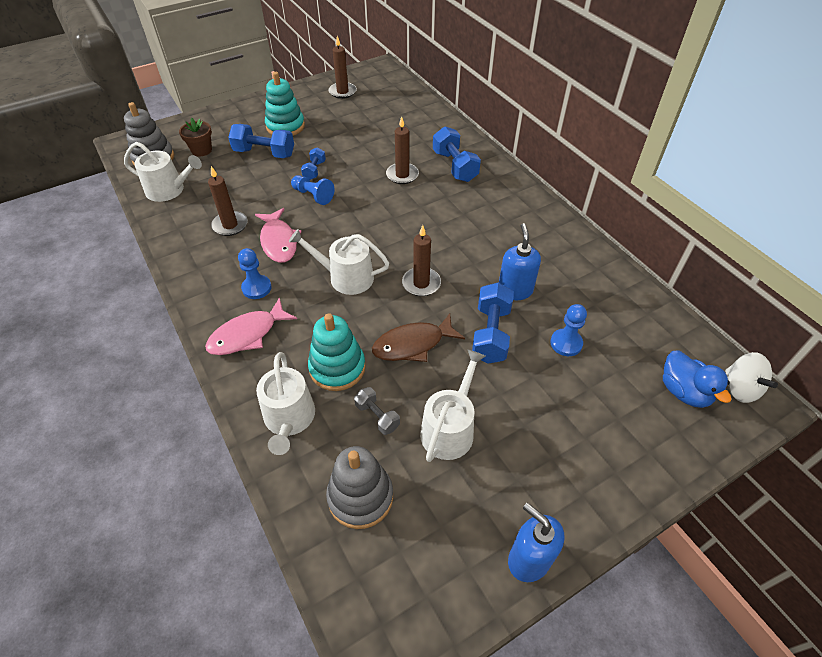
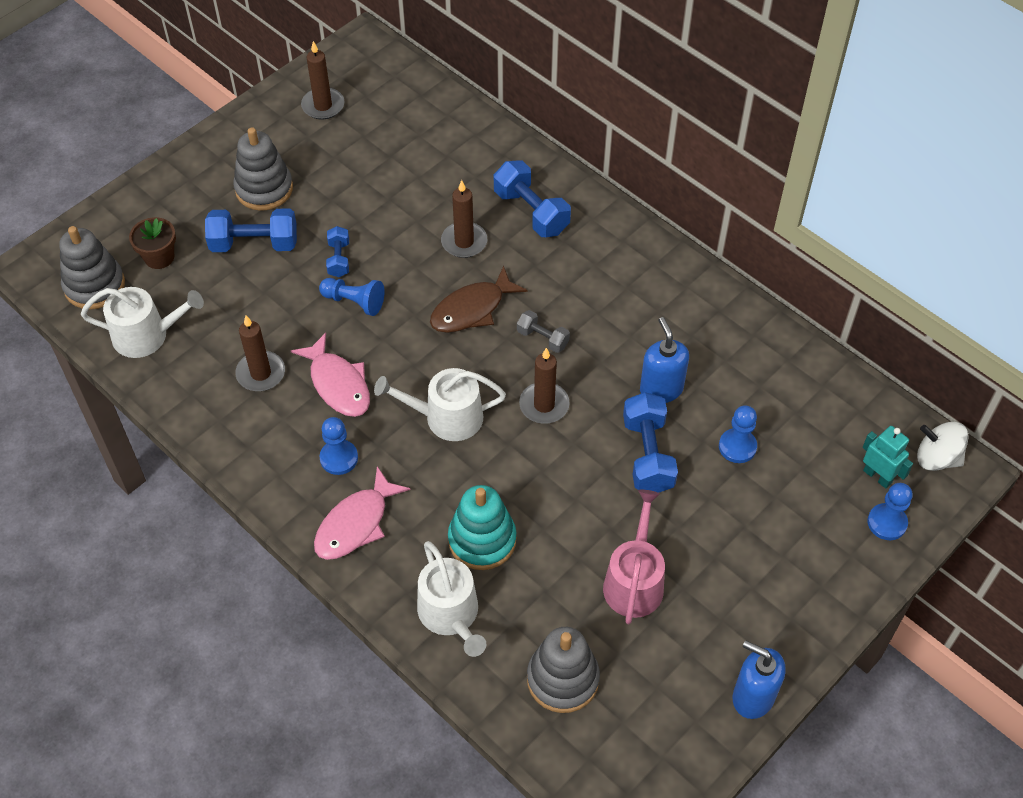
camera: 15 degrees left, 5 degrees up
(285, 126) = (264, 189): turquoise stacking toy -> grey stacking toy
(377, 416) = (549, 587): grey dumbbell -> grey dumbbell (542, 338)
(412, 344) = (560, 490): brown fish -> brown fish (472, 309)
(450, 428) = (634, 581): white watering can -> pink watering can
(684, 391) = (877, 476): blue duck -> turquoise robot
(686, 431) = (887, 523): none -> blue pawn
(740, 388) = (937, 458): white spinning top -> white spinning top turned 150 degrees clockwise

